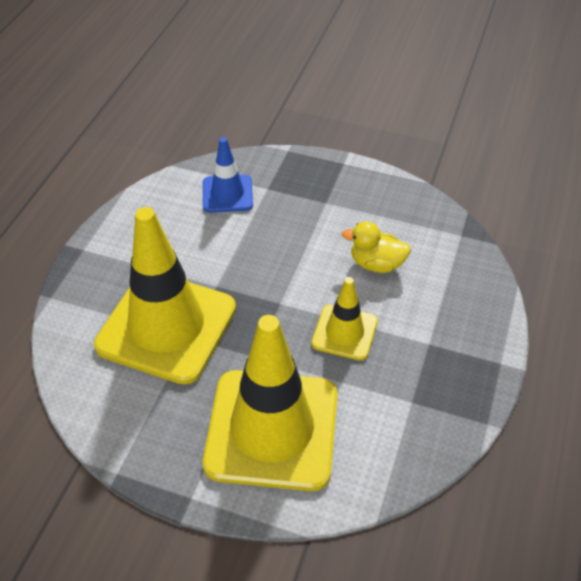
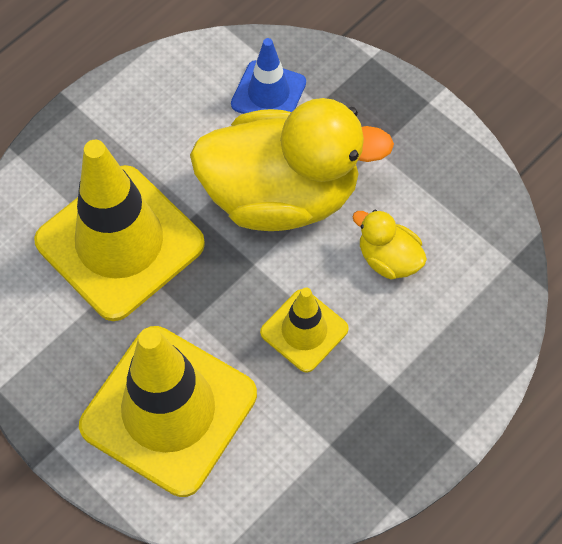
camera: 25 degrees right, 15 degrees up
(274, 251) = (281, 194): none -> yellow duck

